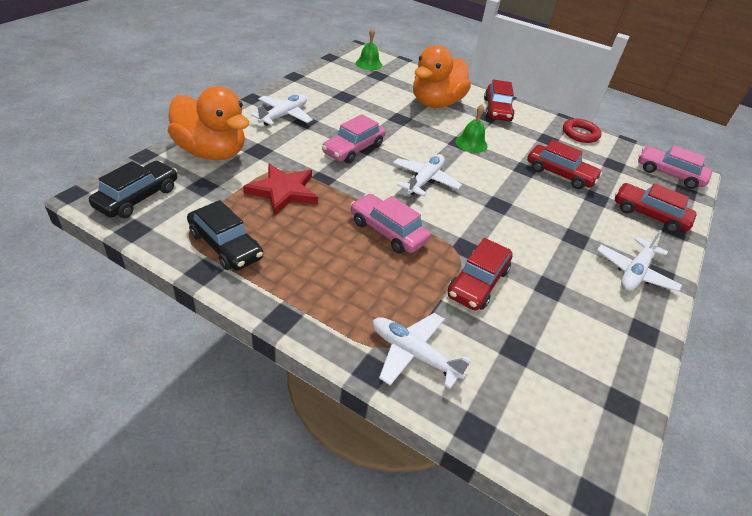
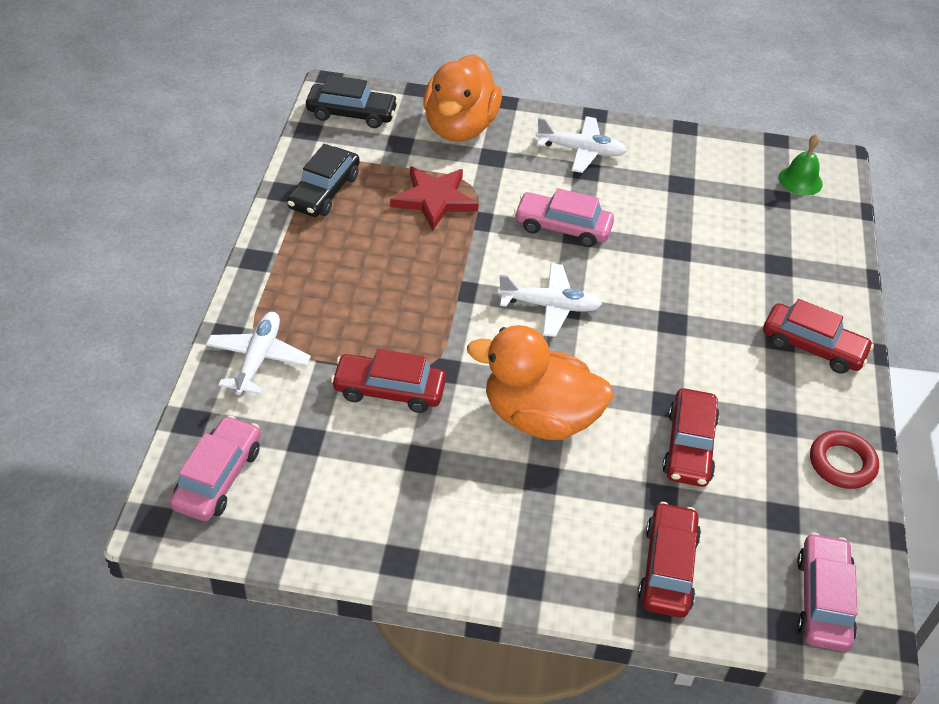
camera: 70 degrees right, 5 degrees up
(388, 231) = (426, 297): pink car -> pink car (218, 477)
(436, 103) = (759, 275): orange duck -> orange duck (539, 417)
(471, 143) = (682, 334): green bell -> none
(497, 110) = (813, 347): red car -> red car turned 135 degrees counterclockwise
(634, 272) = (510, 549): white plane -> none

